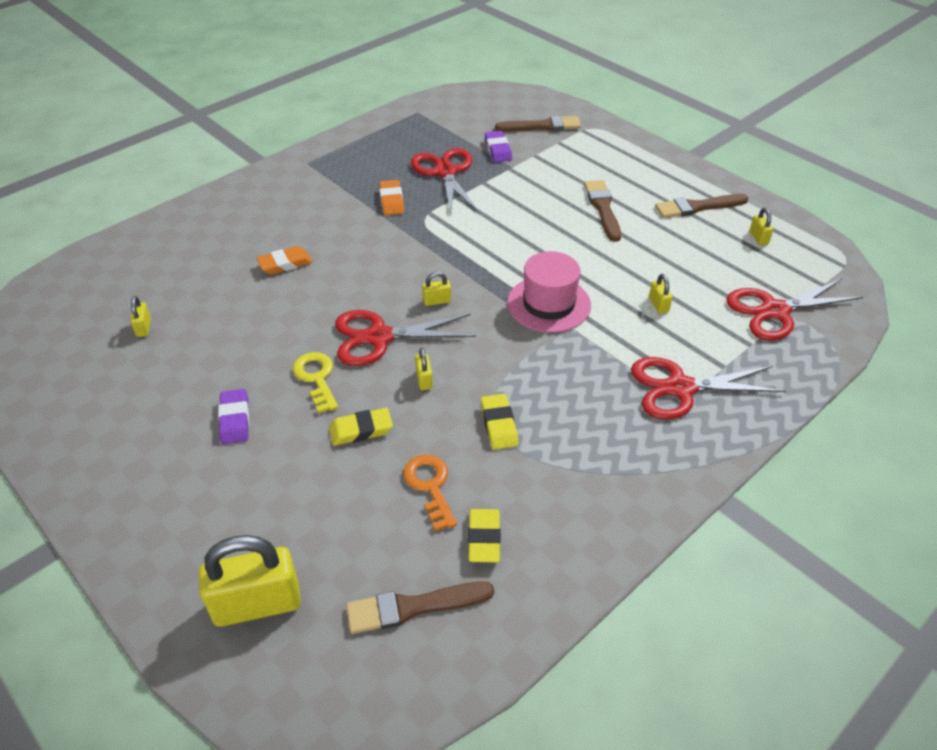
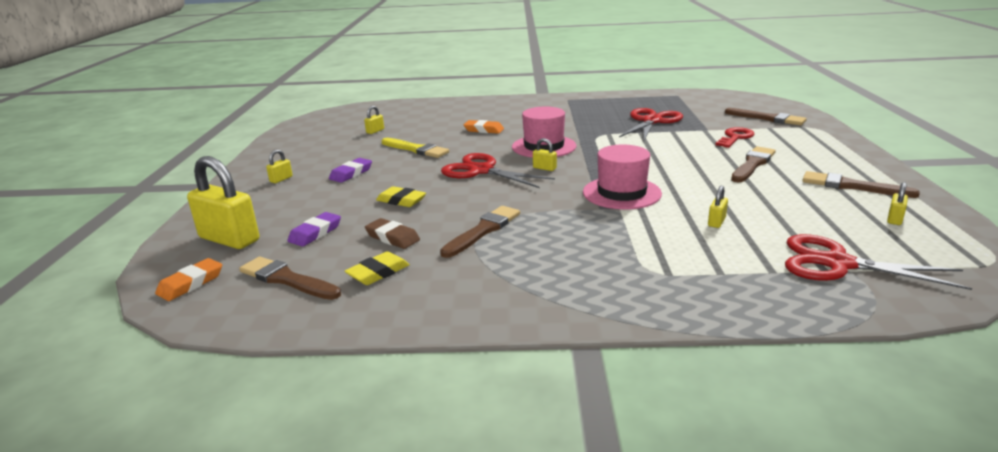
camera: 45 degrees right, 20 degrees down
(253, 337) = (416, 149): none -> yellow brush
(316, 378) = (417, 174): yellow key -> none
(391, 201) = (592, 123): orange eraser -> orange eraser (191, 283)
(391, 265) = (544, 146): none -> pink hat
(424, 379) = (474, 195): yellow padlock -> yellow padlock (281, 179)
(430, 486) = (392, 237): orange key -> brown eraser
(498, 150) = (710, 121): purple eraser -> purple eraser (315, 233)
(499, 424) = (483, 230): yellow eraser -> brown brush
(548, 171) = (735, 137): none -> red key
(680, 388) = (656, 268): red scissors -> none

